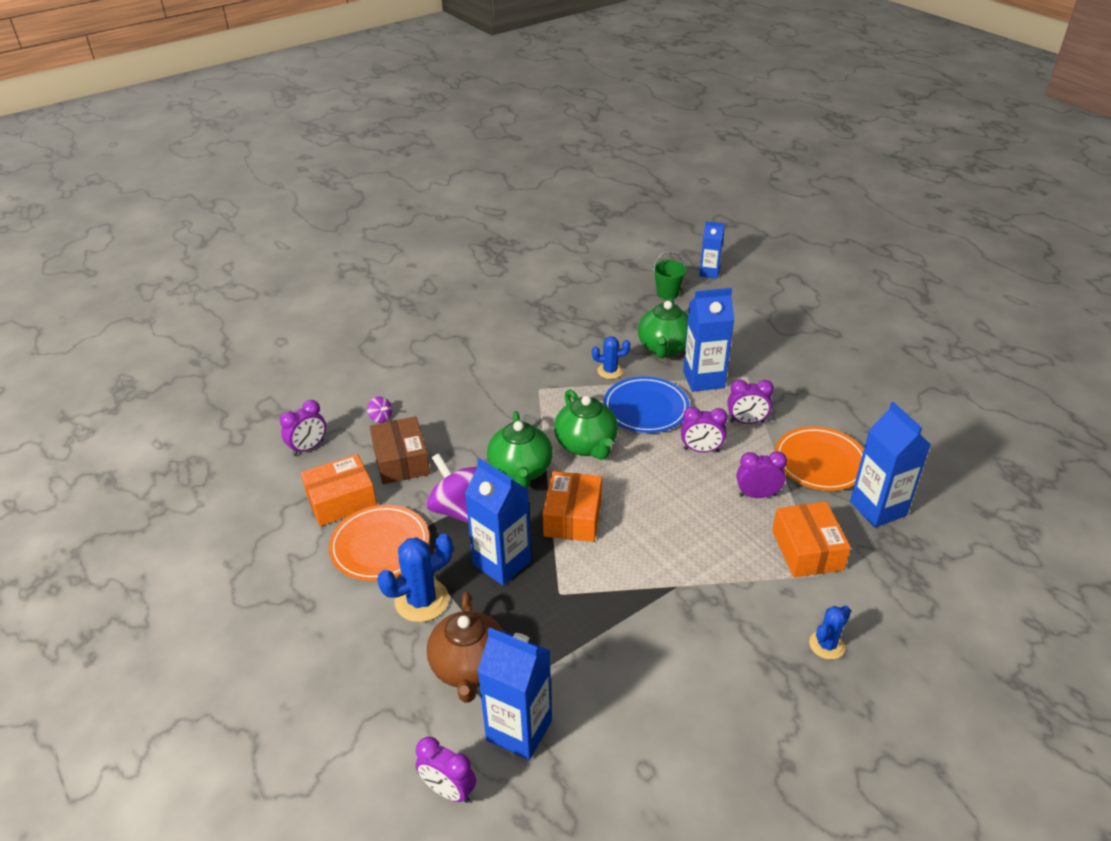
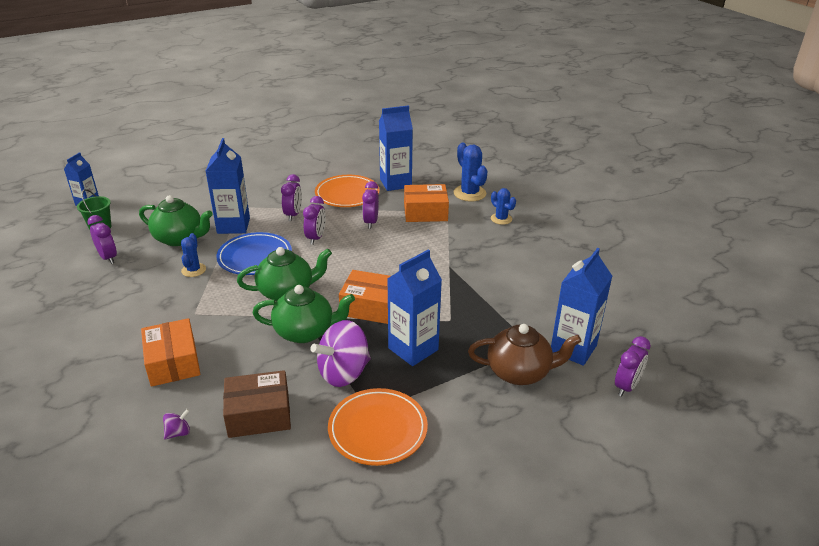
camera: 85 degrees left, 5 degrees down
(308, 448) = (201, 500): purple clock -> purple clock (108, 257)
(341, 500) = (304, 463): orange box -> orange box (173, 362)
(422, 600) = (449, 400): blue cactus -> blue cactus (469, 193)

